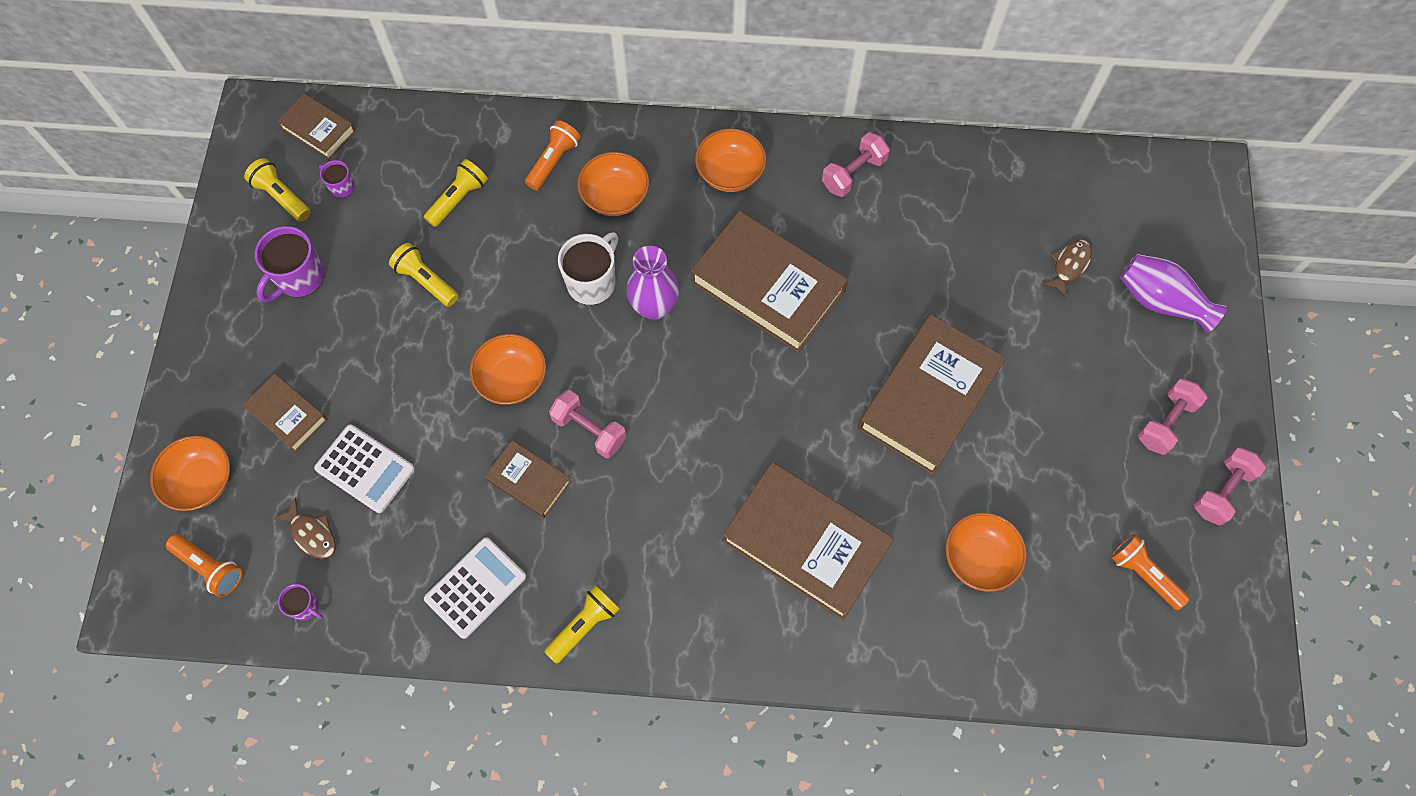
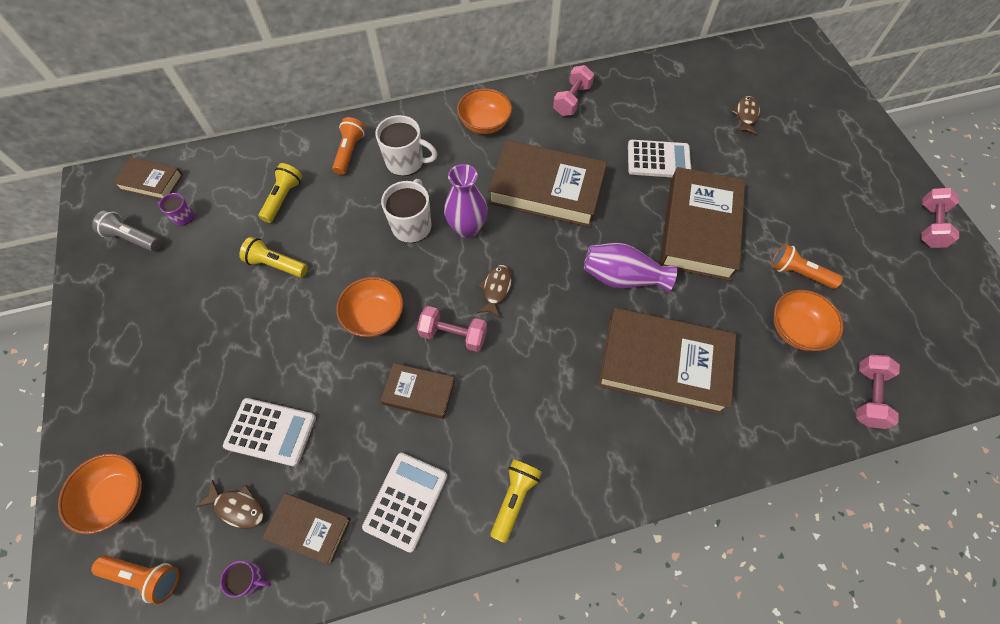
camera: 20 degrees left, 5 degrees down
(282, 196) = (133, 238): yellow flashlight -> grey flashlight
(287, 415) = (185, 409): brown book -> brown book (309, 528)
(299, 278) = (165, 295): purple mug -> none
(615, 196) = (406, 162): orange bowl -> white mug
(657, 393) = (496, 289): none -> brown fish
(924, 292) = (658, 160): none -> white calculator
(1143, 574) = (914, 300): orange flashlight -> orange flashlight (798, 273)
(1160, 301) = (816, 119): purple vase -> purple vase (622, 277)
(1165, 422) = (866, 193): pink dumbbell -> pink dumbbell (867, 396)

